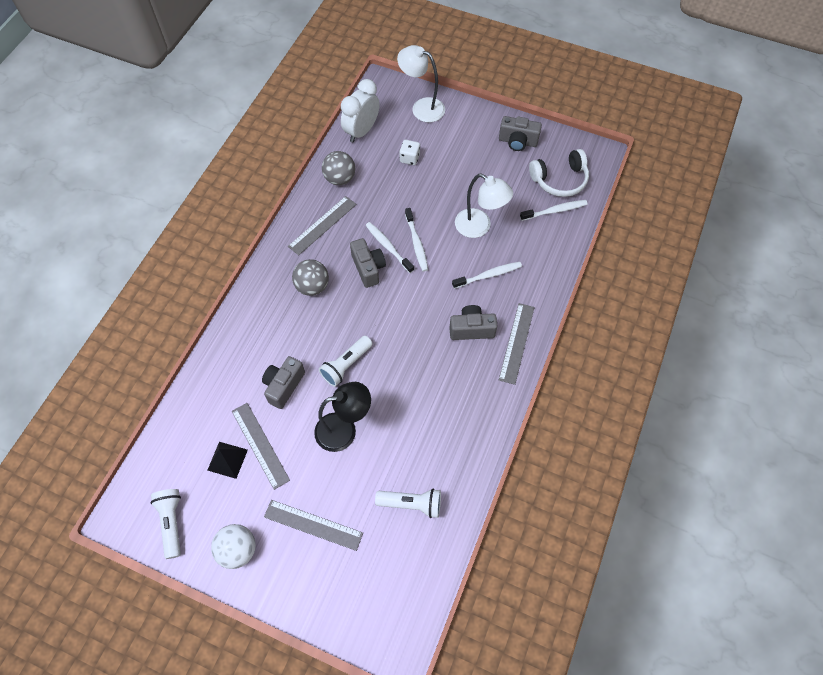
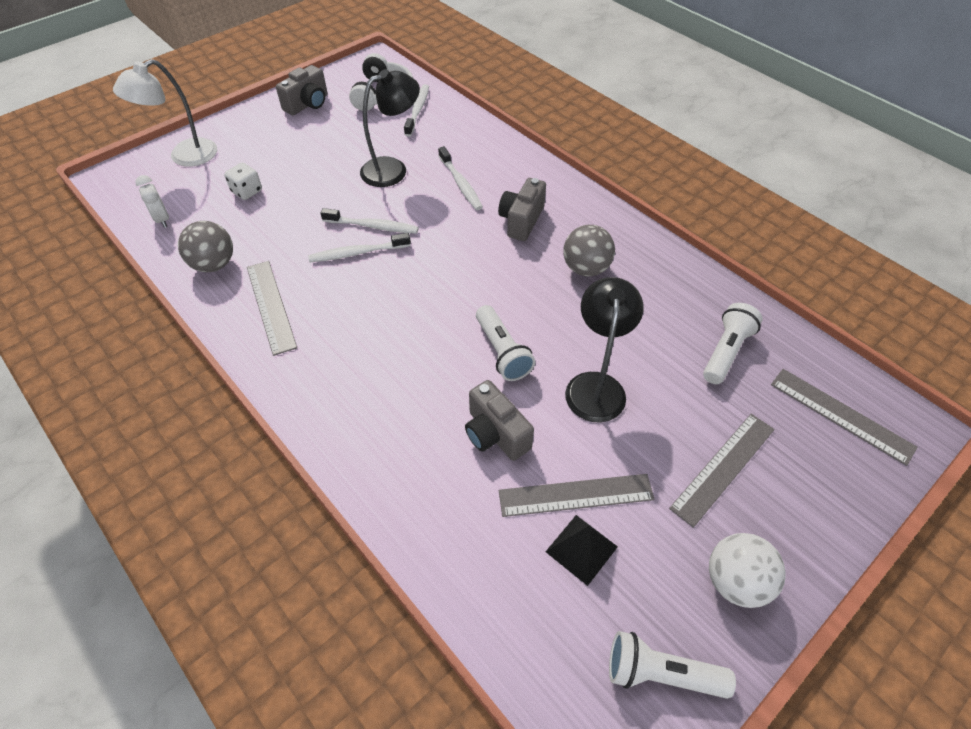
camera: 65 degrees left, 10 degrees down
(312, 286) = (358, 349): grey ball -> grey ball (586, 268)
(361, 131) = (162, 219): white clock -> white clock, size x0.56
(368, 268) = (374, 282): grey camera -> none
(479, 227) = (393, 169): white lamp -> black lamp
(488, 275) = (460, 184): white toothbrush -> white toothbrush turned 150 degrees clockwise
(516, 343) = (559, 192): grey ruler -> grey ruler (841, 415)

